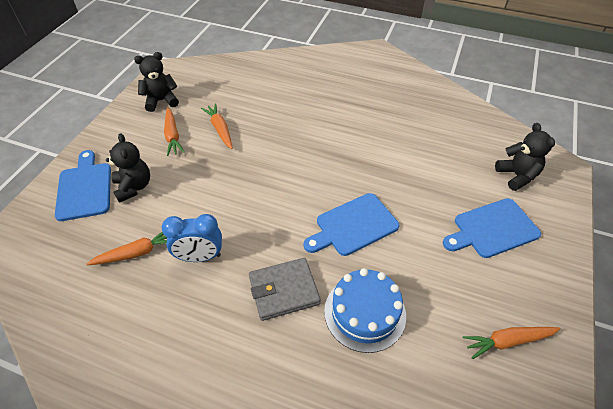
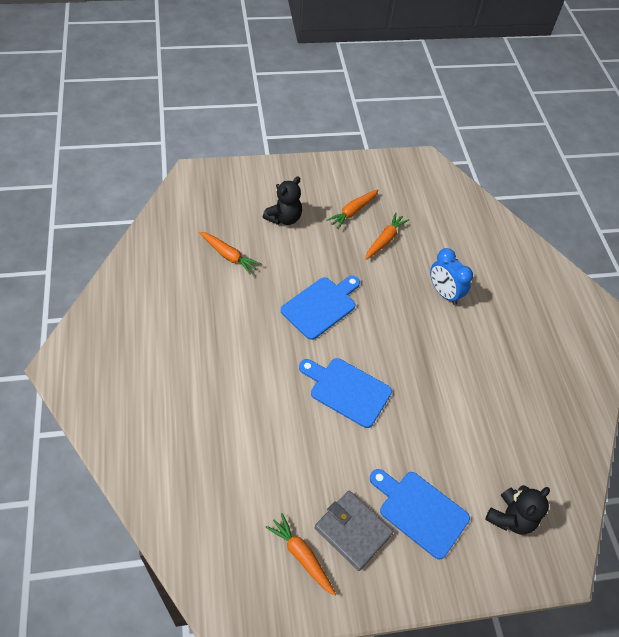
camera: 55 degrees right, 5 degrees up
(85, 188) = (262, 190): blue cutting board -> blue cutting board (321, 306)
(161, 101) = (386, 181): black teddy bear -> none
(200, 257) = (249, 296): blue clock -> blue clock (444, 293)
(284, 290) = (253, 367): grey wallet -> grey wallet (353, 531)
(365, 313) = (266, 433): blue cake -> none

